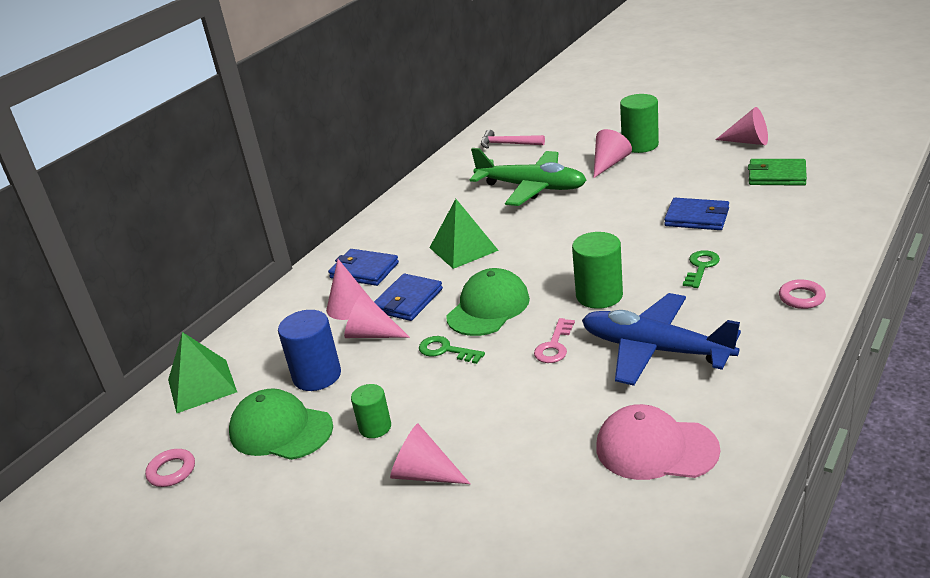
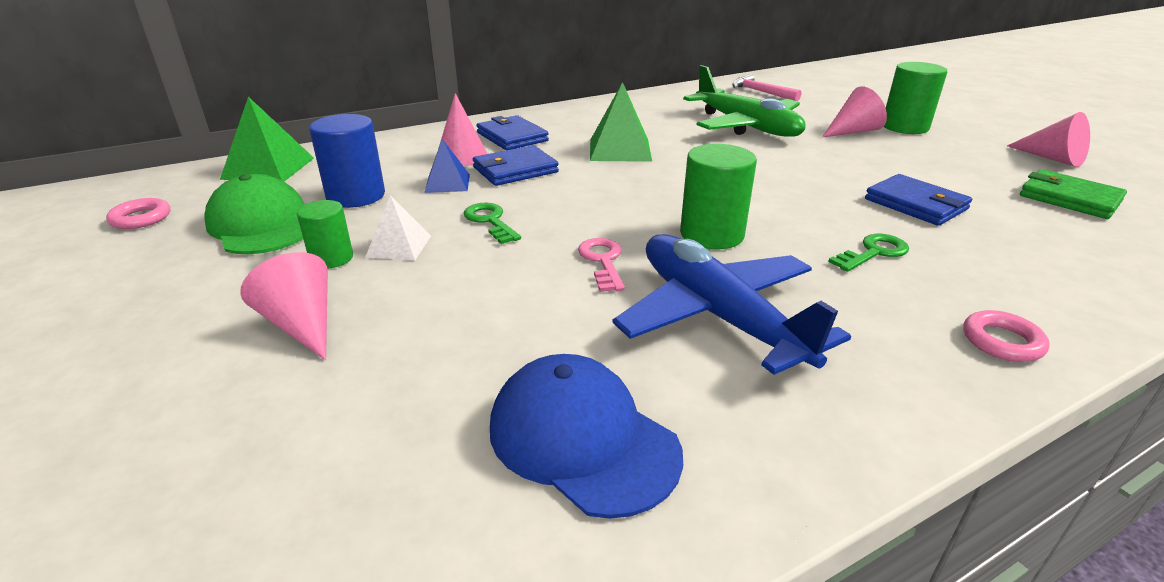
camera: 25 degrees right, 0 degrees up
(372, 334) = (447, 183): pink cone -> blue pyramid
(409, 397) = (399, 246): none -> white pyramid
(488, 308) = (580, 202): green cap -> none
(554, 345) = (603, 261): pink key -> pink key turned 120 degrees clockwise
(656, 448) = (582, 439): pink cap -> blue cap

